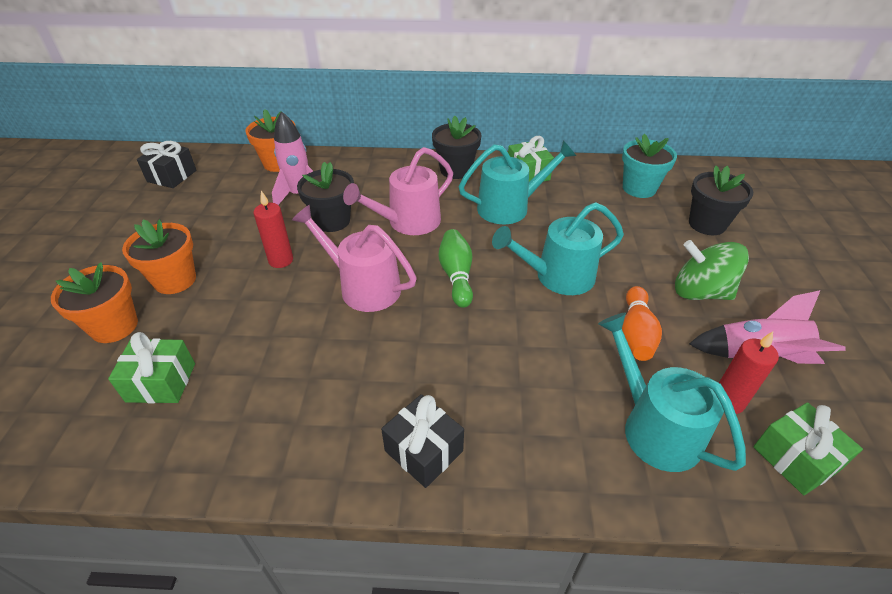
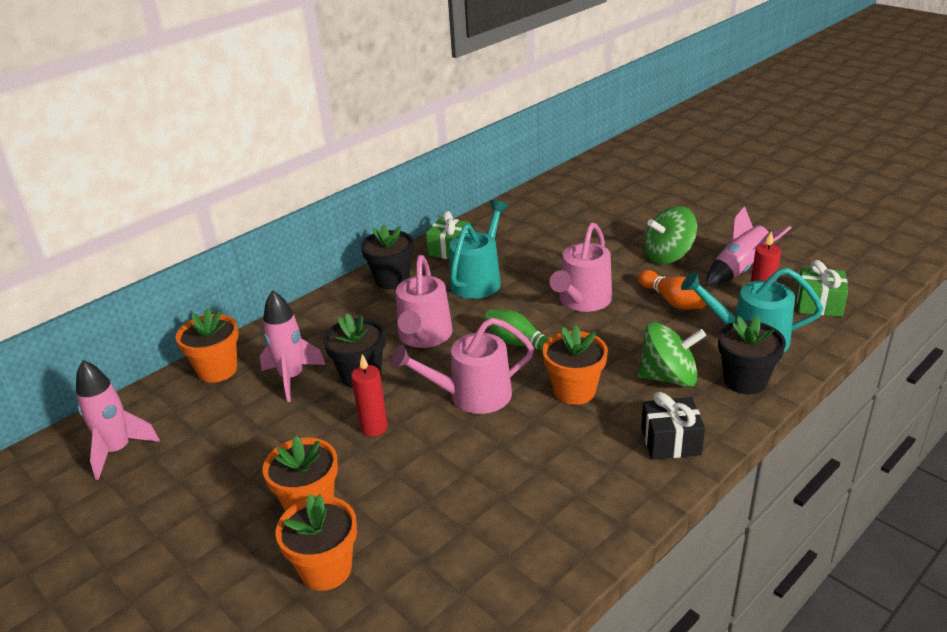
camera: 45 degrees left, 10 degrees down
(161, 382) = (444, 558): green gift -> none
(172, 176) = (118, 450): black gift -> pink rocket
(429, 342) = (574, 391): none -> orange flower pot
(517, 396) = (668, 377): none -> green spinning top
(557, 277) = (582, 301): turquoise watering can -> pink watering can
(639, 188) = (540, 216): turquoise flower pot -> none
(707, 224) = (613, 215): black flower pot -> black flower pot (745, 381)

